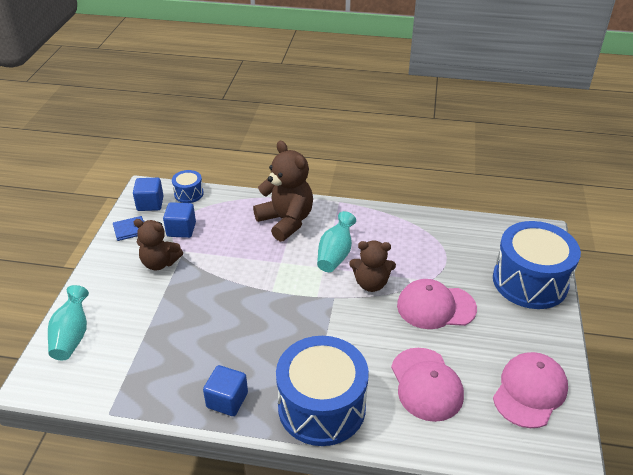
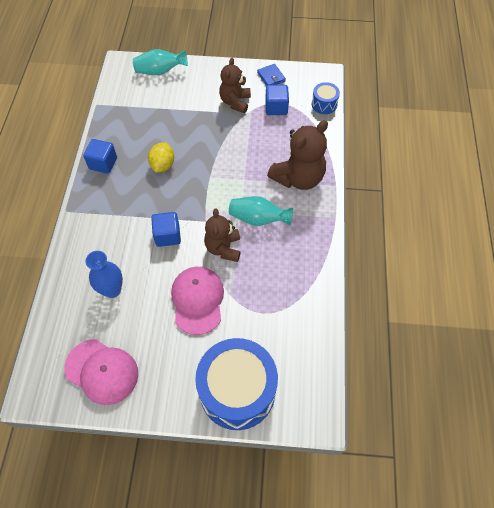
camera: 85 degrees right, 20 degrees up
(150, 204) = (306, 82): blue cube -> blue cube (167, 235)
(244, 334) = (163, 165): none -> yellow lemon
(321, 407) = (94, 219): blue drum -> none
(426, 384) = (112, 290): pink cap -> blue vase

